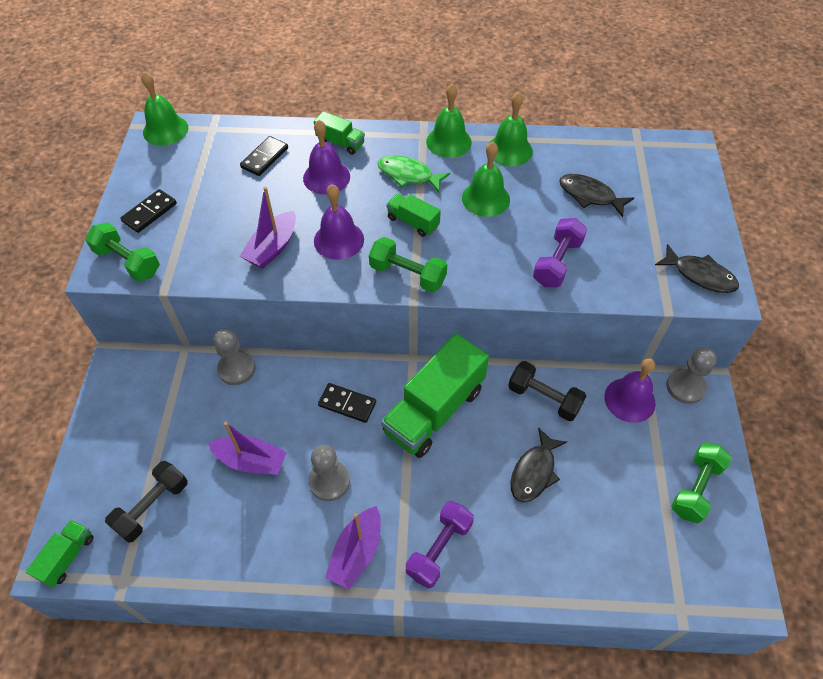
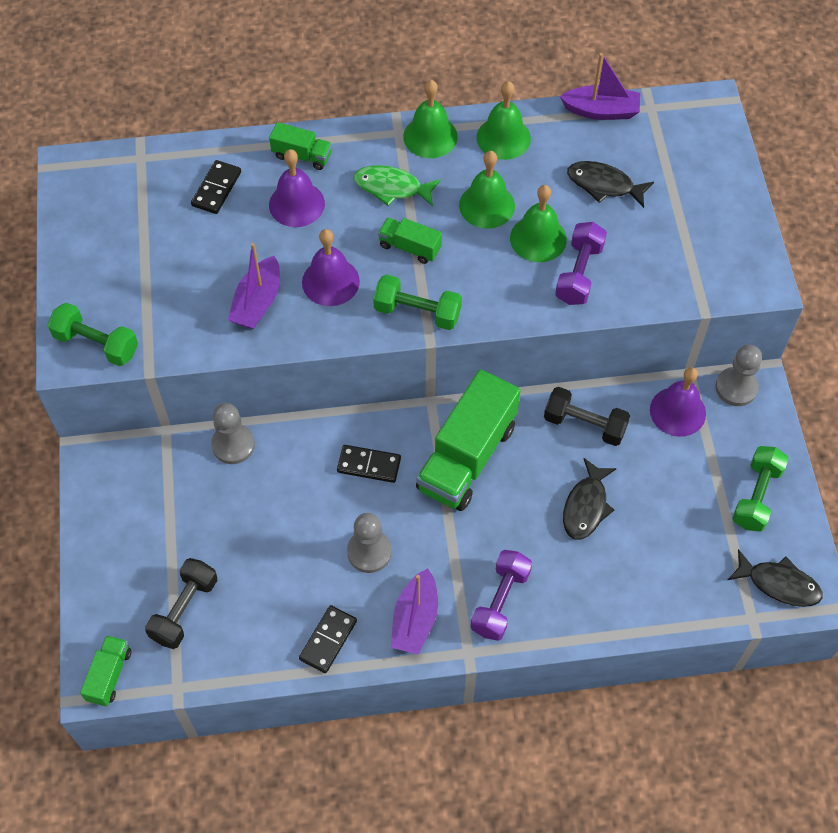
camera: 10 degrees left, 5 degrees up
(149, 212) = (101, 279): black domino -> black domino (328, 640)
(165, 130) = (84, 167): green bell -> green bell (538, 238)
(251, 461) = (278, 544): purple boat -> purple boat (601, 111)
(700, 275) = (734, 265): black fish -> black fish (779, 584)

